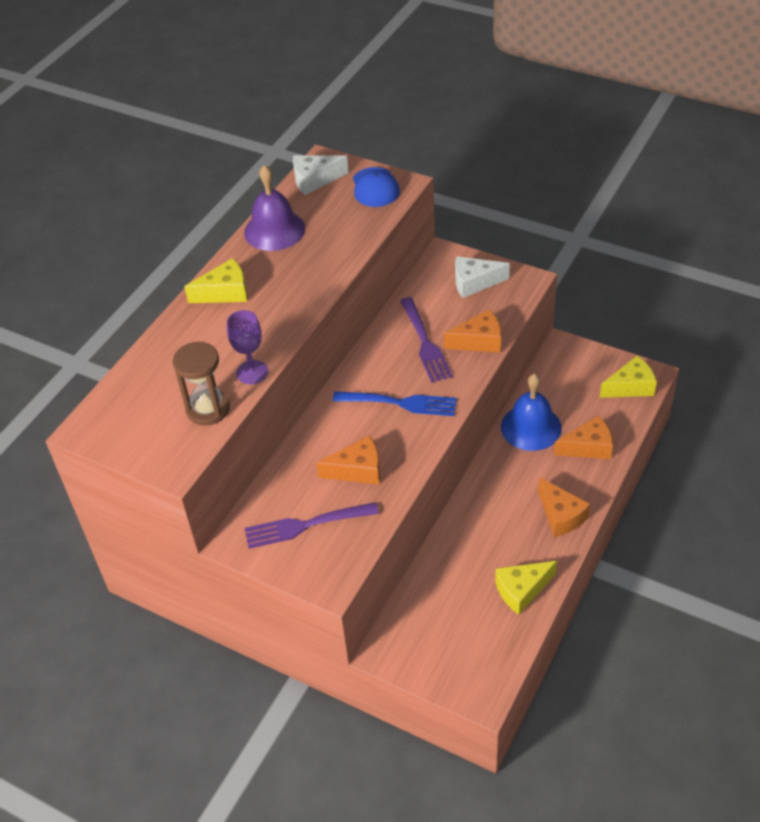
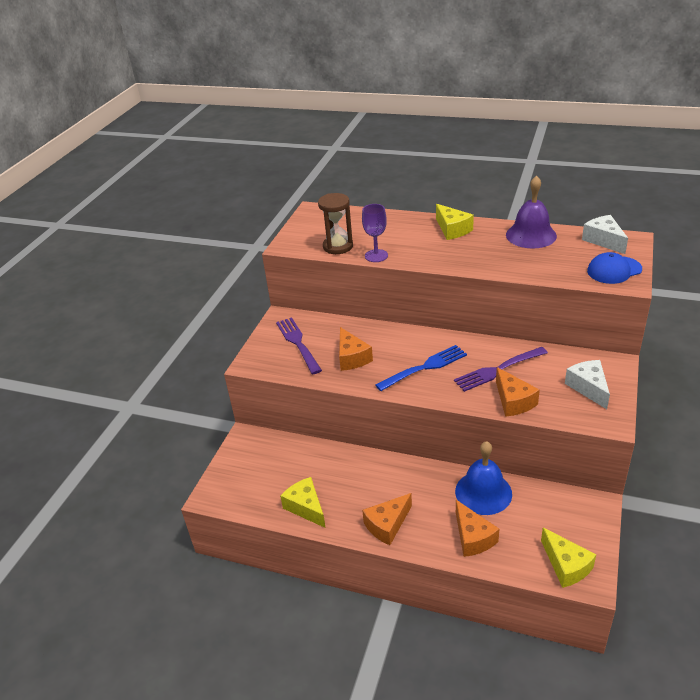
camera: 80 degrees right, 10 degrees down
(400, 403) = (425, 367): blue fork -> blue fork turned 120 degrees counterclockwise

